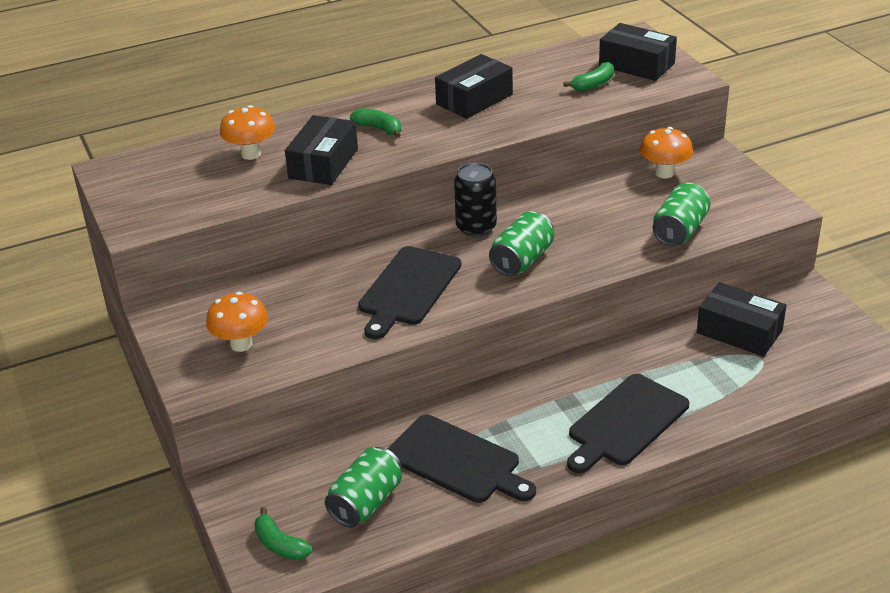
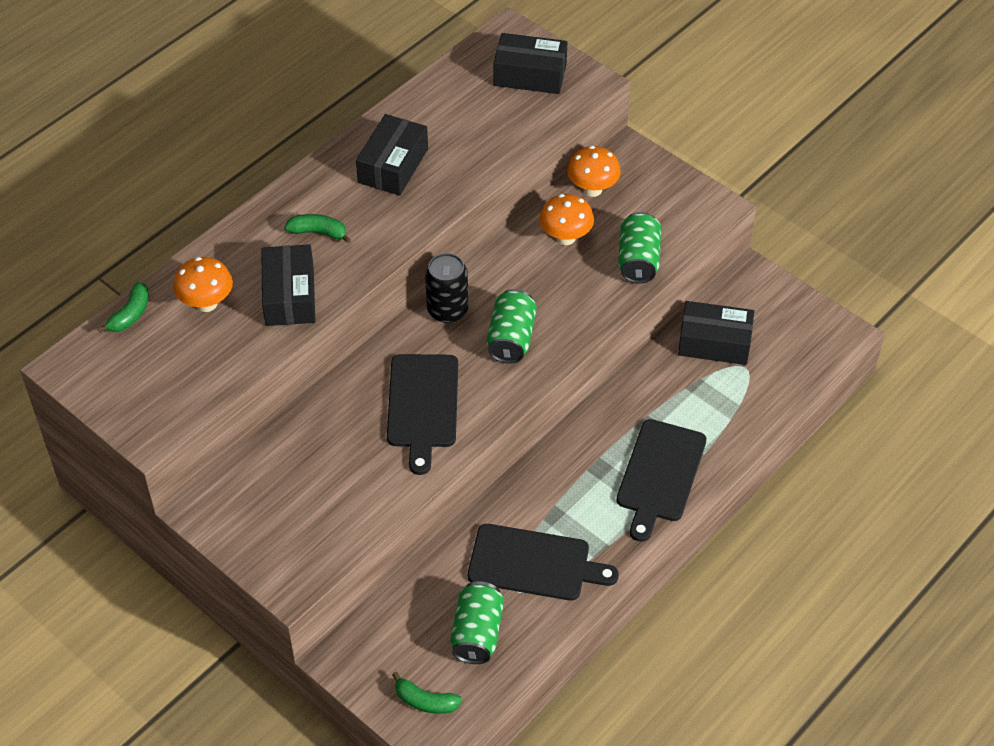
camera: 25 degrees left, 15 degrees up
(241, 344) = (300, 520): orange mushroom -> orange mushroom (565, 237)
(593, 84) = (501, 114): green banana -> green banana (130, 314)

